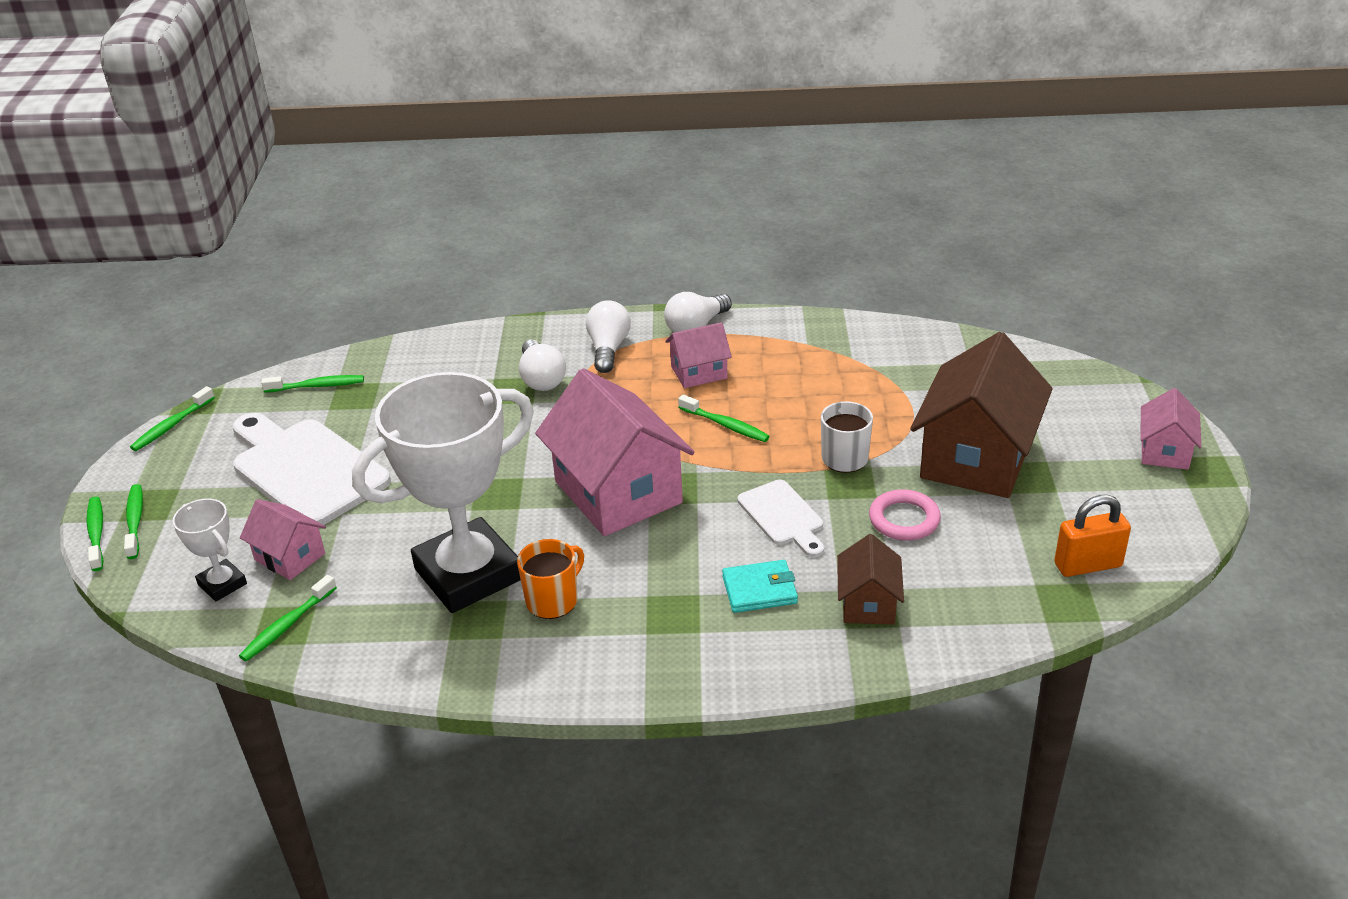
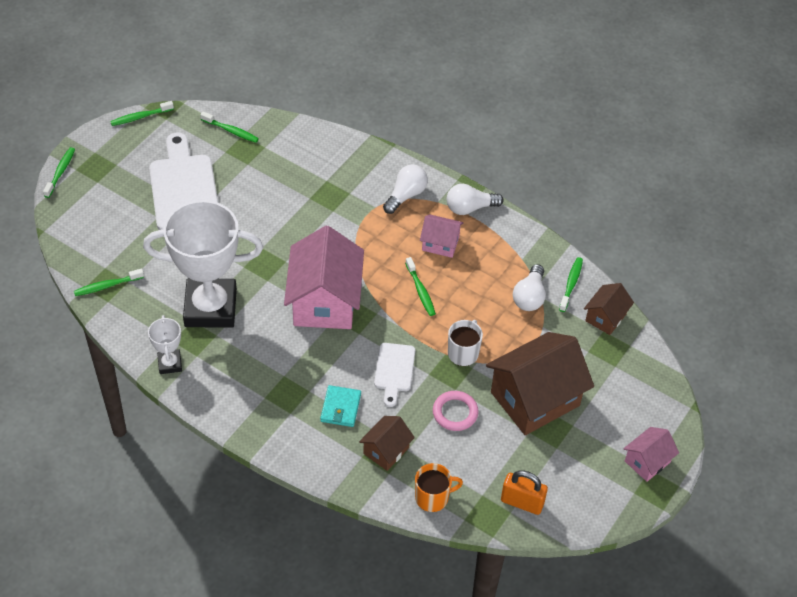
camera: 30 degrees right, 15 degrees up
(135, 521) = (82, 175): green toothbrush -> green toothbrush (571, 284)
(222, 584) = (95, 241): white trophy -> white trophy (170, 364)
(290, 557) = (137, 243): pink house -> none
(541, 379) = (351, 196): white light bulb -> white light bulb (529, 297)
(553, 600) = (237, 349): orange mug -> orange mug (432, 497)
(759, 590) = (340, 408): turquoise wallet -> turquoise wallet turned 75 degrees clockwise
(958, 350) = (605, 317): none -> brown house

